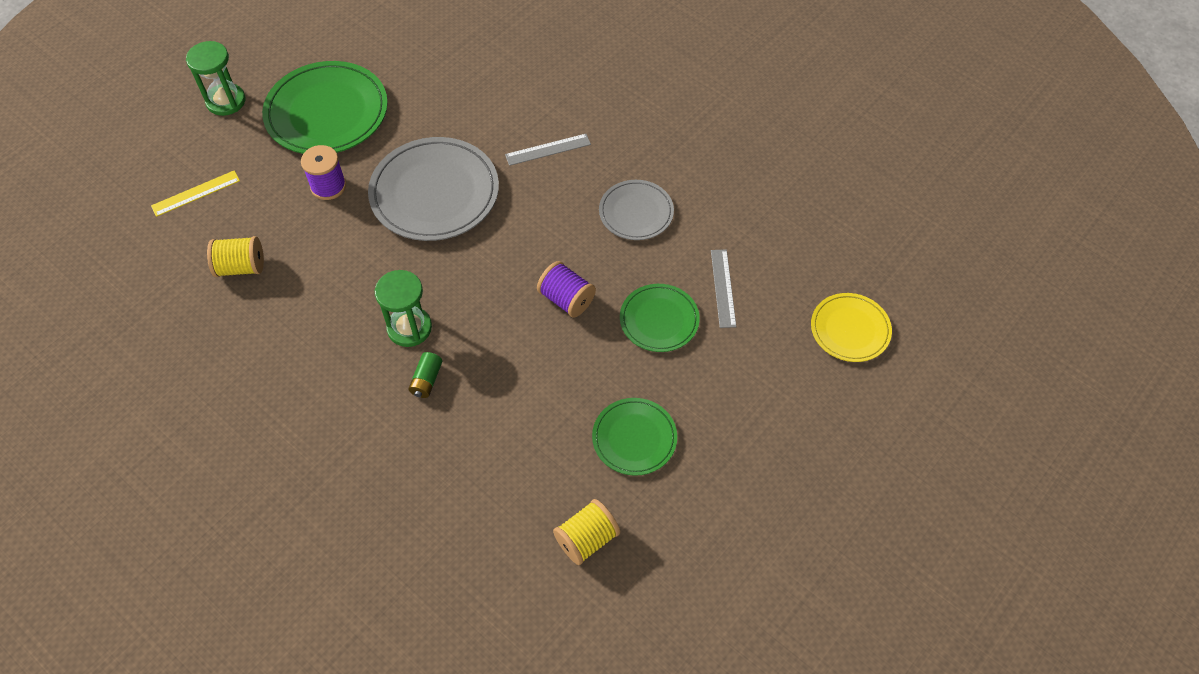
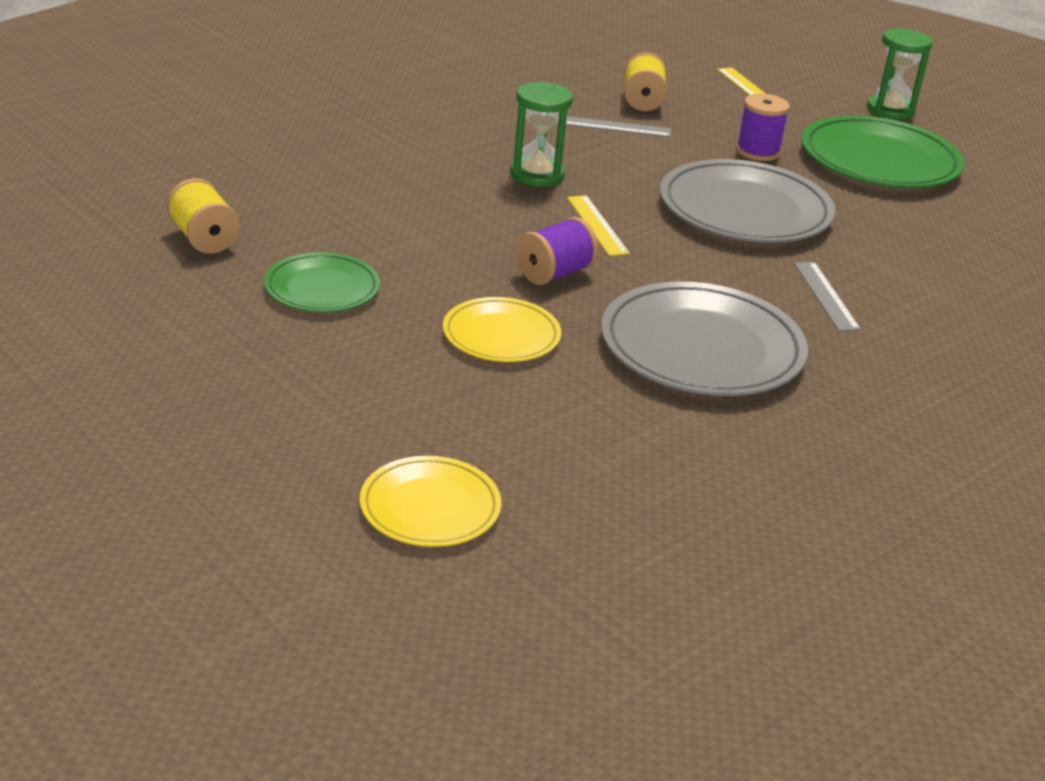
camera: 95 degrees right, 25 degrees down
(426, 380) = (460, 176): green battery -> none
(485, 280) = (597, 225): none -> yellow ruler
(636, 212) = (701, 348): grey plate -> grey plate, size x1.75
(659, 320) = (501, 335): green plate -> yellow plate
(723, 288) = (545, 399): grey ruler -> grey ruler (617, 127)

